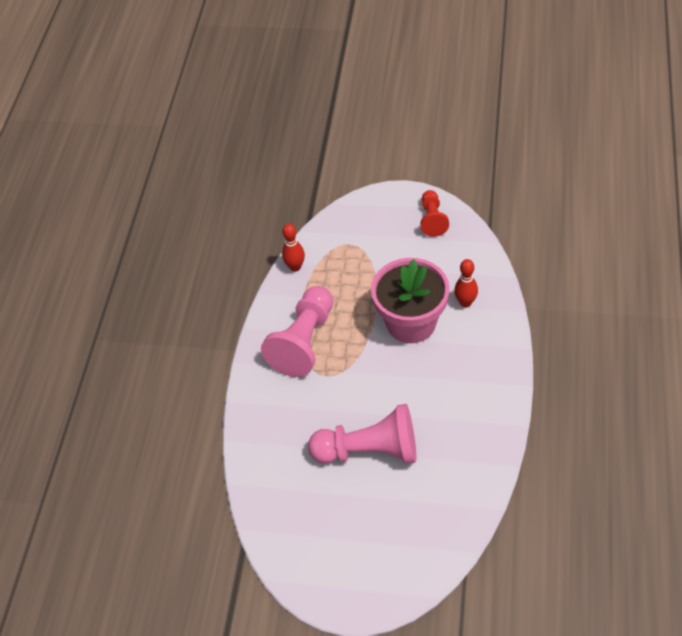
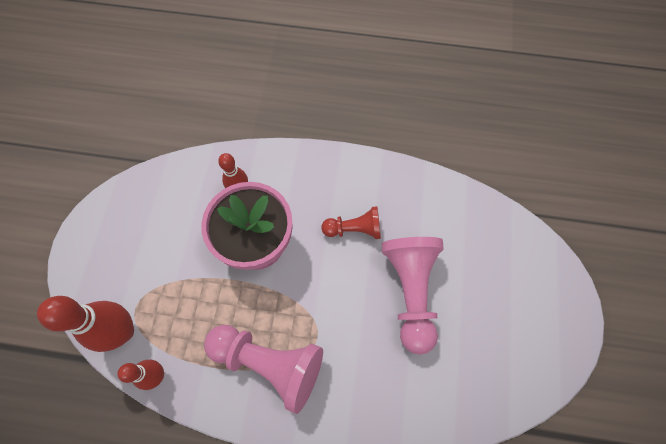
camera: 95 degrees left, 15 degrees up
(330, 239) = (123, 331): none -> red bowling pin
(432, 219) = (121, 214): red pawn -> red pawn (354, 229)

